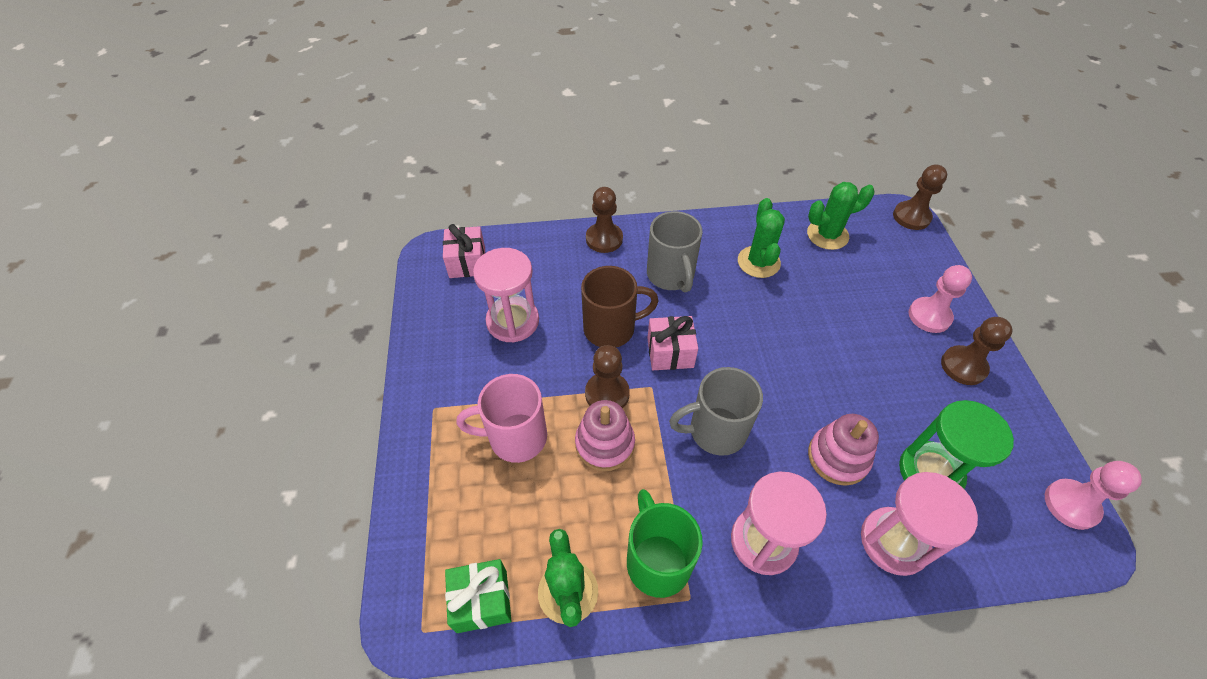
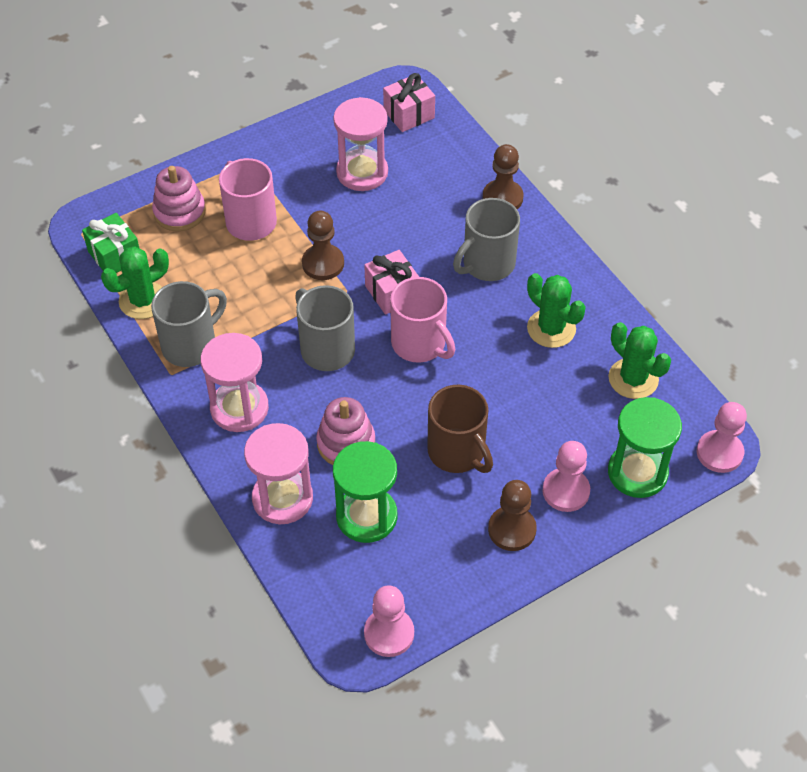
camera: 65 degrees right, 0 degrees up
(605, 444) = (274, 279): pink stacking toy -> pink stacking toy (179, 212)
(611, 328) = (395, 242): brown mug -> brown mug (458, 452)
(657, 560) = (191, 345): green mug -> grey mug
(739, 354) = (420, 344): none -> pink mug
(758, 262) = (551, 328): green cactus -> green cactus turned 75 degrees clockwise
(911, 217) = (719, 453): brown pawn -> pink pawn
(920, 267) = (637, 472): none -> green hourglass

